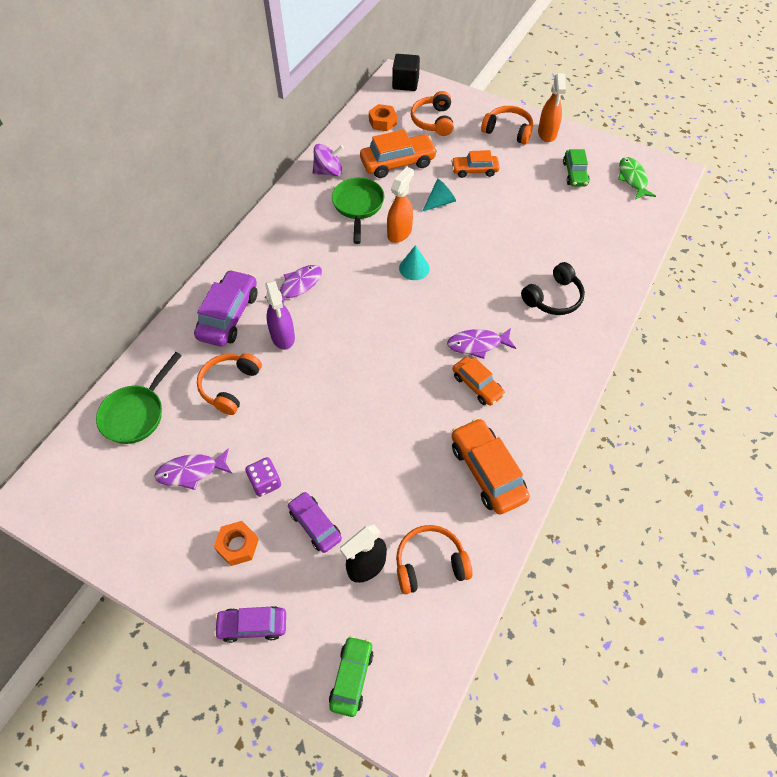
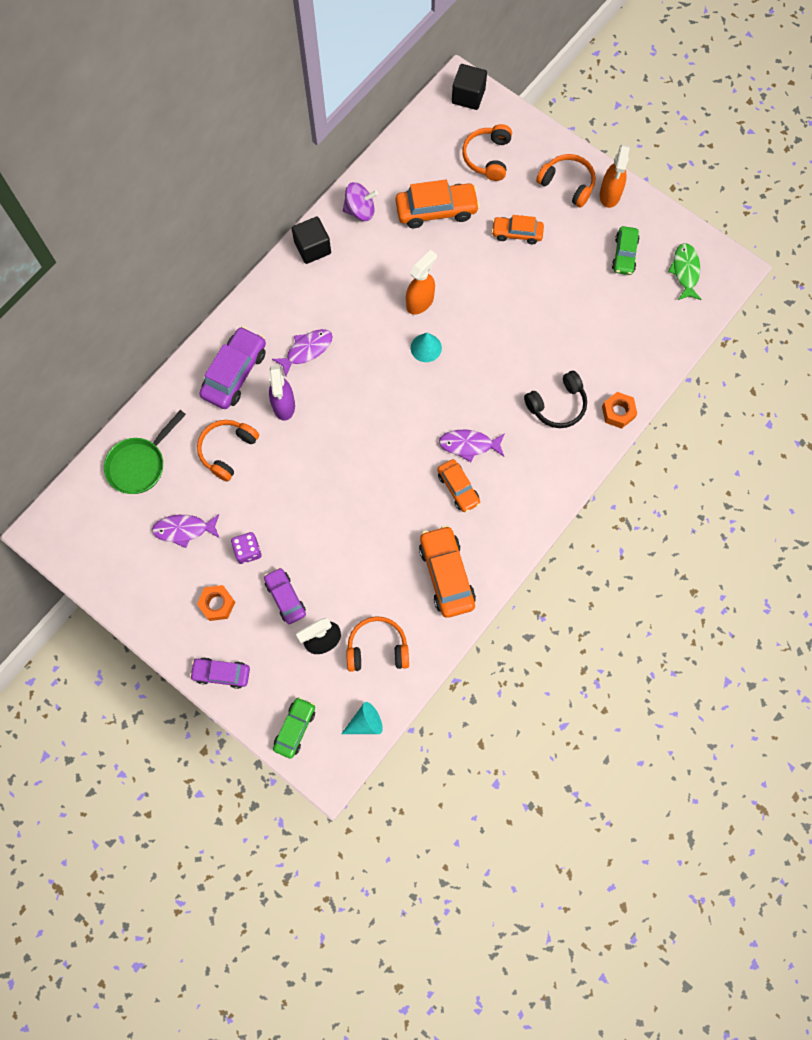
camera: 10 degrees right, 15 degrees up
(289, 204) = (312, 248): none -> black cube
(358, 206) = (383, 262): green pan -> none
(382, 122) = (431, 150): orange nut -> orange nut (618, 412)
(440, 202) = (470, 270): turquoise cone -> turquoise cone (365, 722)

